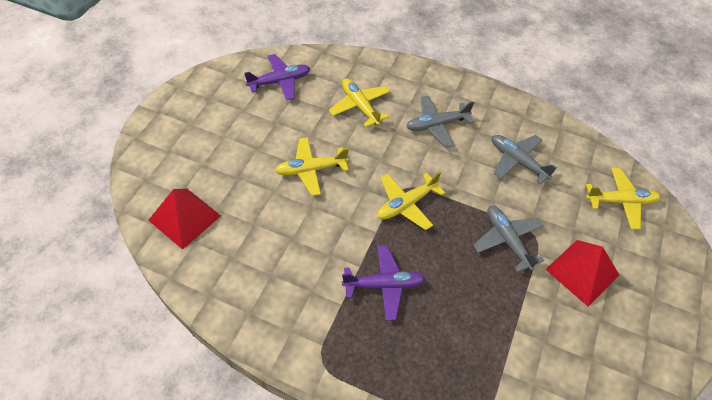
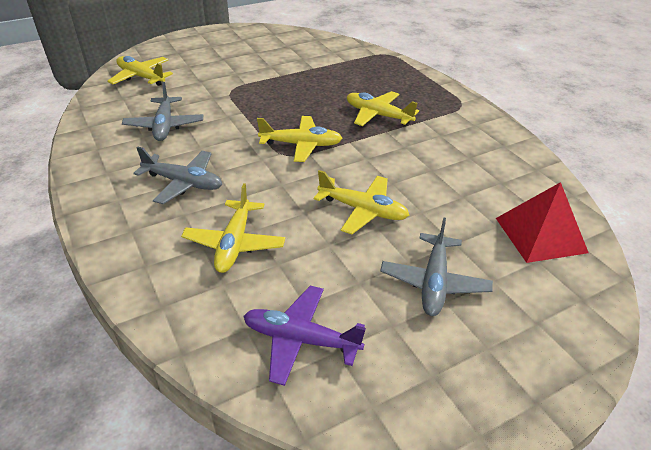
camera: 140 degrees left, 15 degrees down
(384, 285) = (378, 115): purple plane -> yellow plane
(507, 240) = (254, 96): grey plane -> grey plane (434, 282)
(582, 272) = (232, 67): red pyramid -> none

